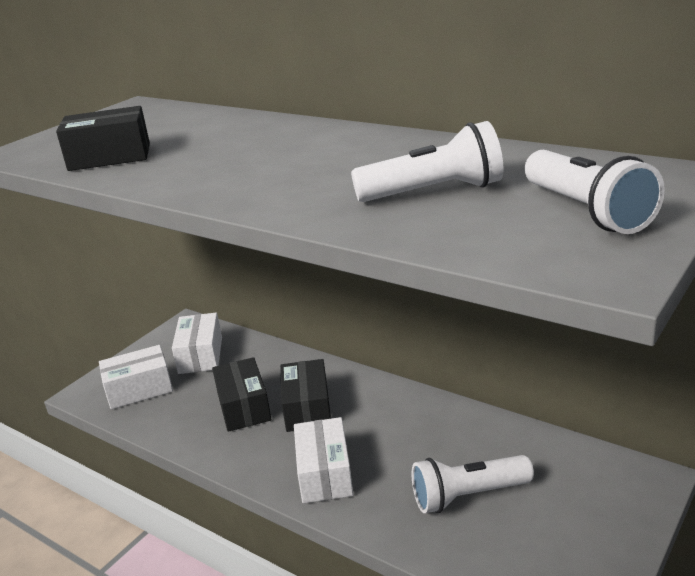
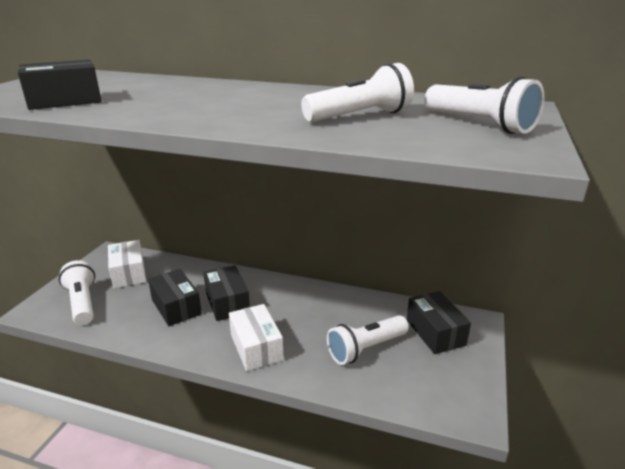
camera: 20 degrees left, 0 degrees up
(139, 389) = (82, 303): white box -> white flashlight
(577, 486) = (435, 332): none -> black box

